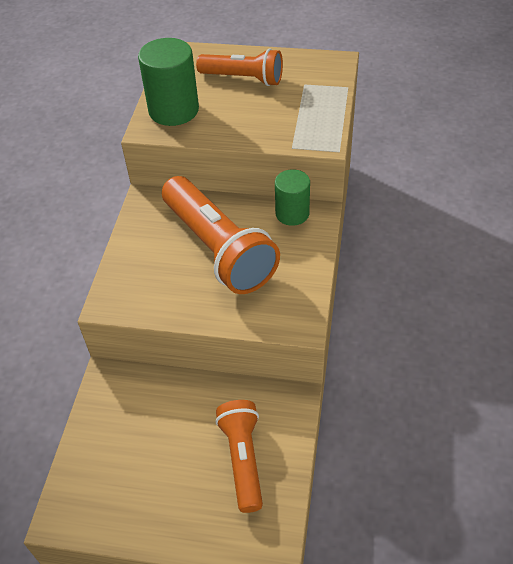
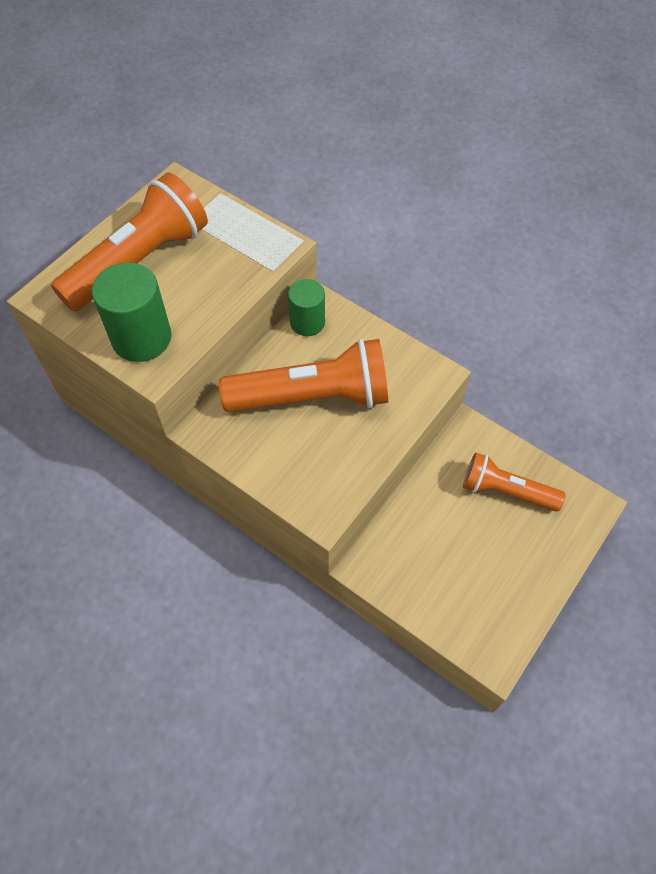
camera: 65 degrees left, 10 degrees up
(243, 79) = (139, 262): orange flashlight -> orange flashlight, size x1.64

